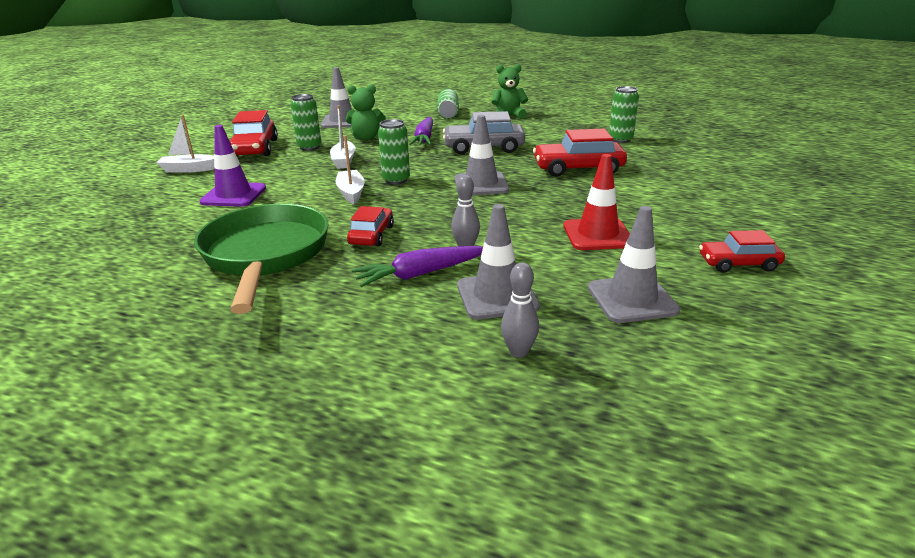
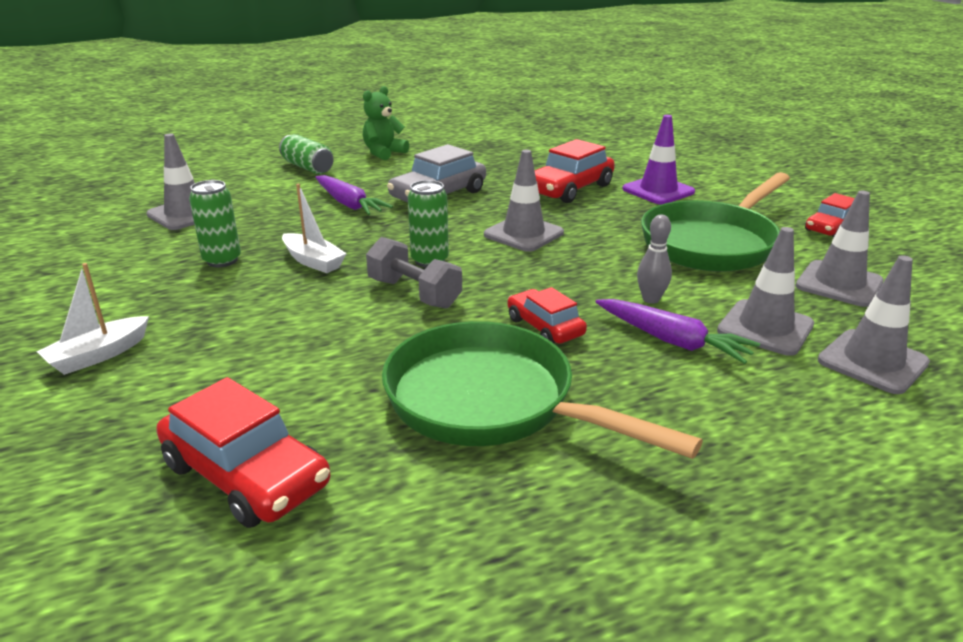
camera: 45 degrees left, 0 degrees up
(234, 195) = (268, 358): purple traffic cone -> purple traffic cone (658, 191)
(255, 148) = (137, 289): red car -> red car (246, 475)
(351, 193) = (414, 293): white boat -> grey dumbbell
(367, 138) = (274, 225): green teddy bear -> none
(420, 274) = (672, 341): purple carrot -> purple carrot turned 75 degrees counterclockwise
(519, 352) = (872, 362): grey bowling pin -> grey traffic cone
(597, 235) = (712, 243): red traffic cone -> green pan
(620, 140) = (542, 150): green can -> none

